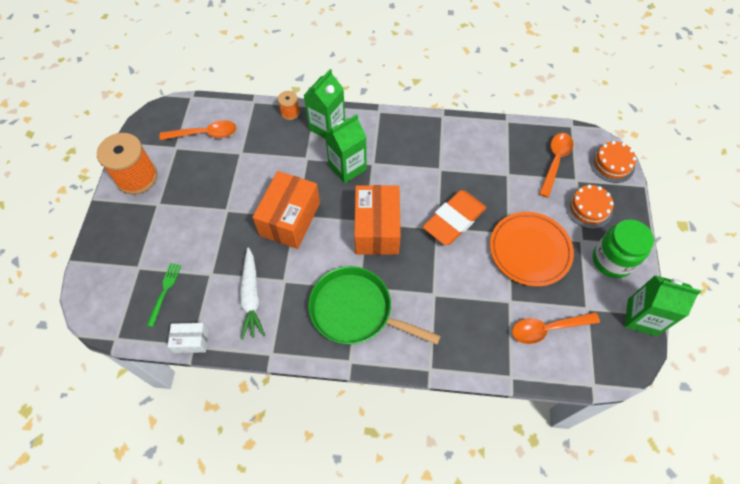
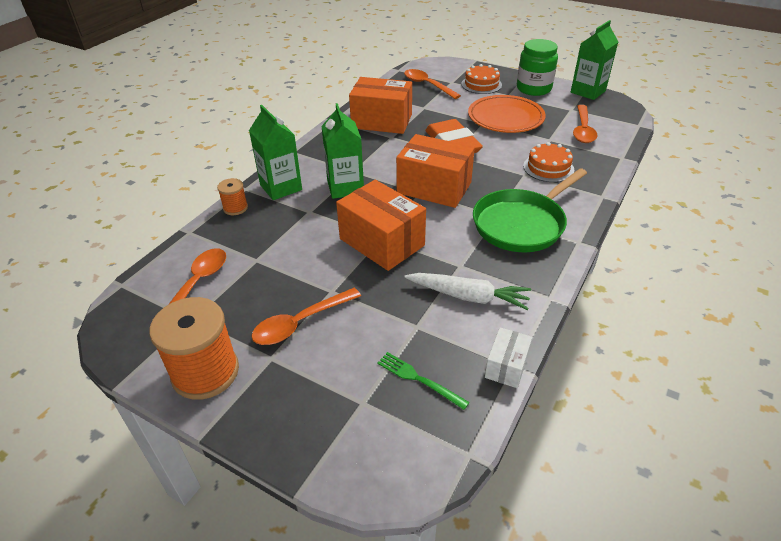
camera: 65 degrees left, 20 degrees down
(191, 206) = (301, 323): none -> orange spoon
(462, 151) = (382, 121): none -> orange box
(612, 164) = (447, 65): orange cake -> orange cake (548, 168)

